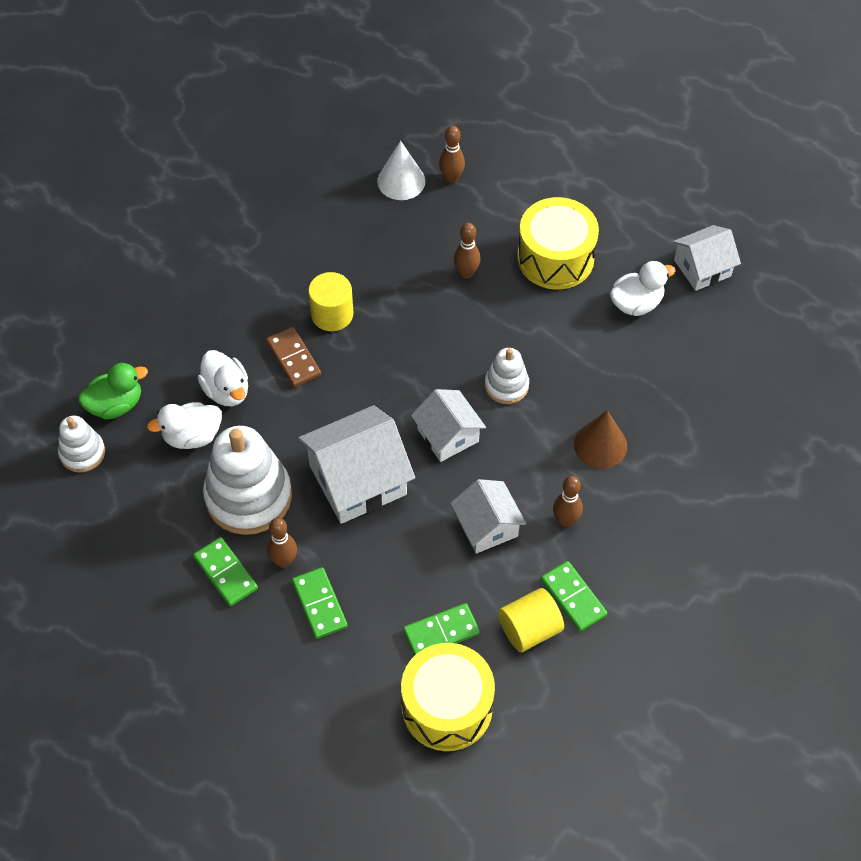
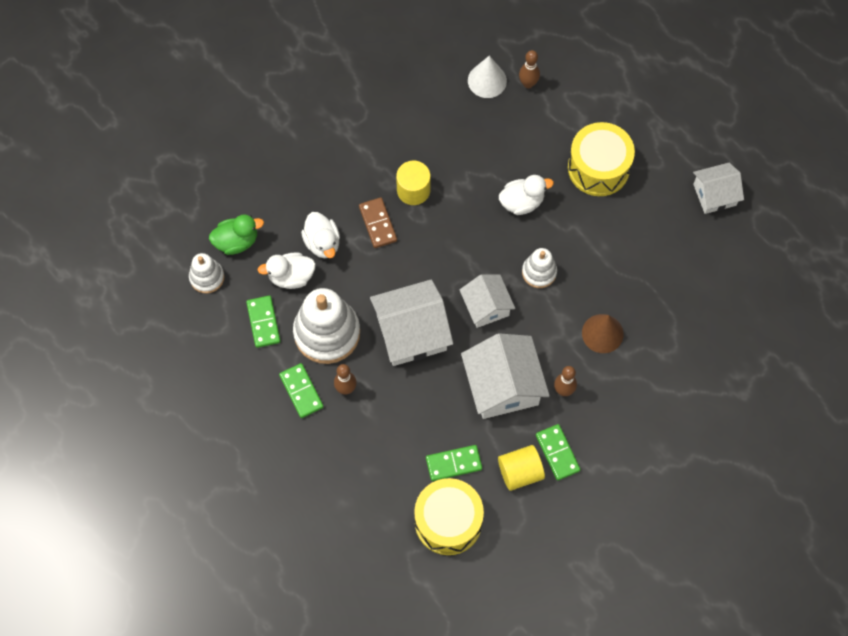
camera: 10 degrees right, 10 degrees up
(319, 604) = (367, 427): green domino -> green domino (263, 322)
(466, 273) = (525, 170): brown bowling pin -> none
(487, 526) = (503, 385): white house -> white house, size x1.61
(636, 303) = (655, 217): white duck -> white duck (522, 202)

